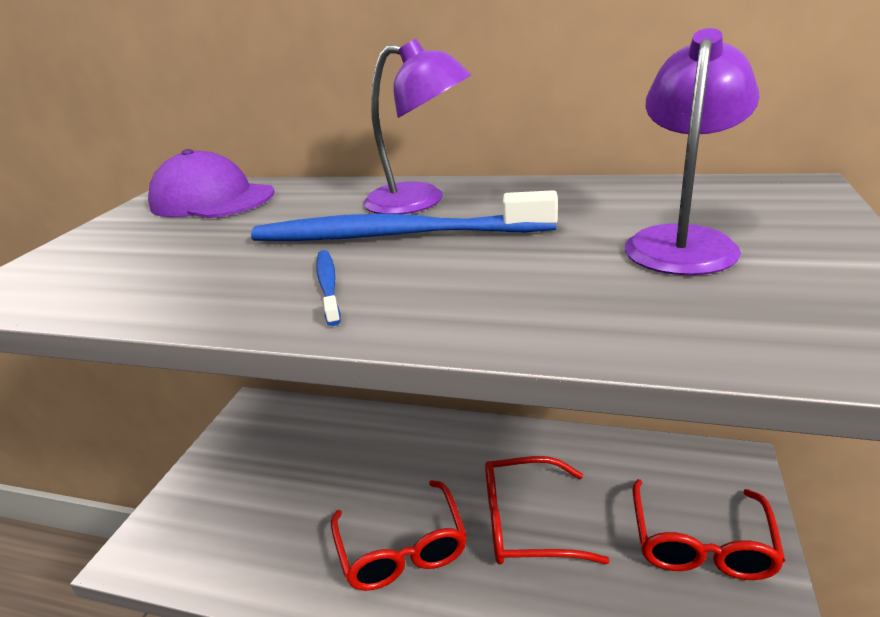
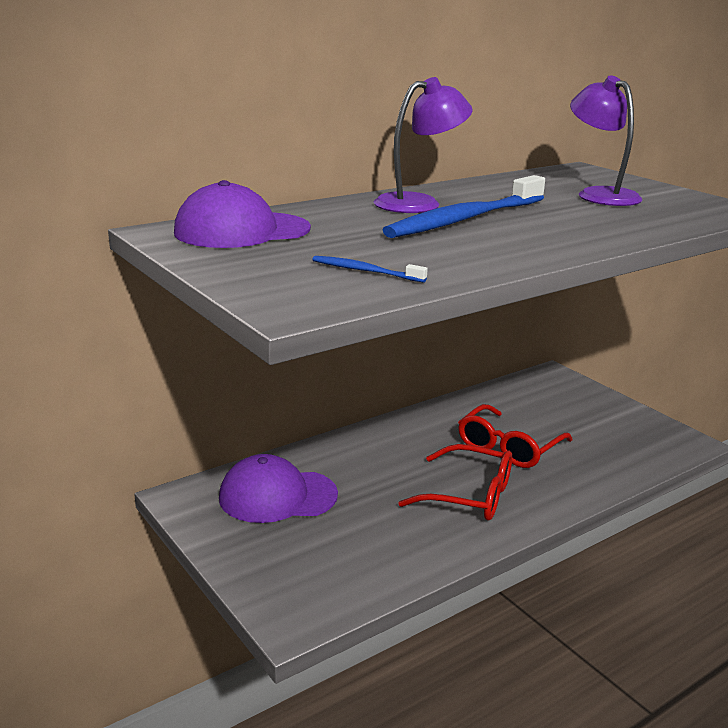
camera: 55 degrees left, 5 degrees down
(291, 443) = (277, 496): none -> purple cap
(328, 285) = (510, 243): blue toothbrush -> blue toothbrush (365, 271)
(701, 543) = (590, 412): red glasses -> none

